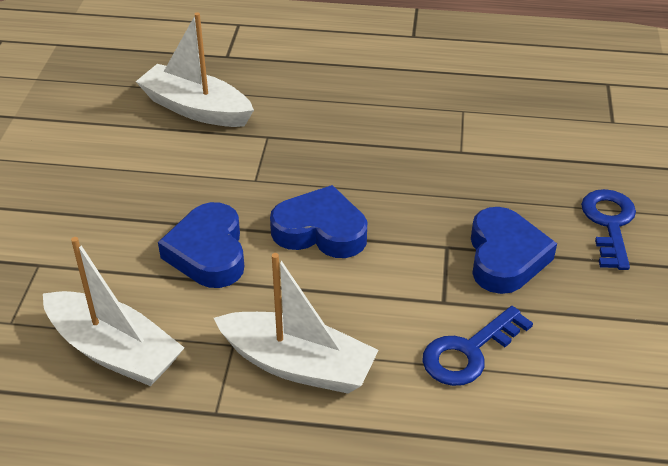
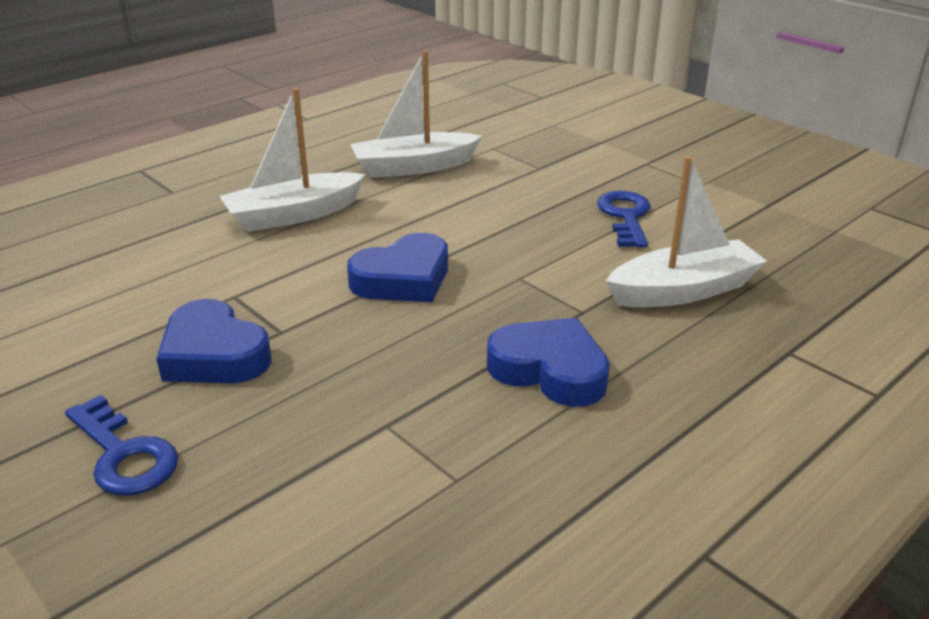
camera: 130 degrees right, 10 degrees down
(208, 252) = (456, 224): blue heart -> blue heart (550, 370)
(469, 352) = (175, 280): blue key -> blue key (625, 216)

